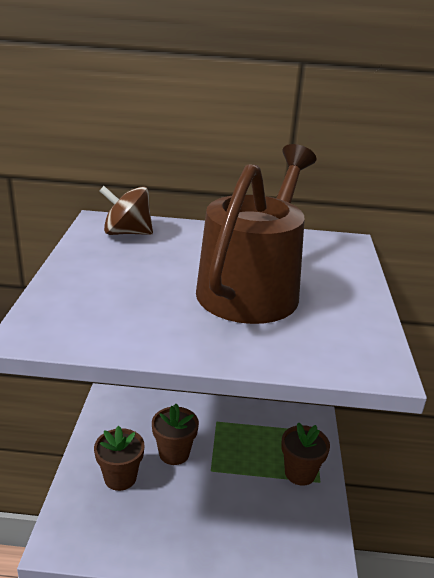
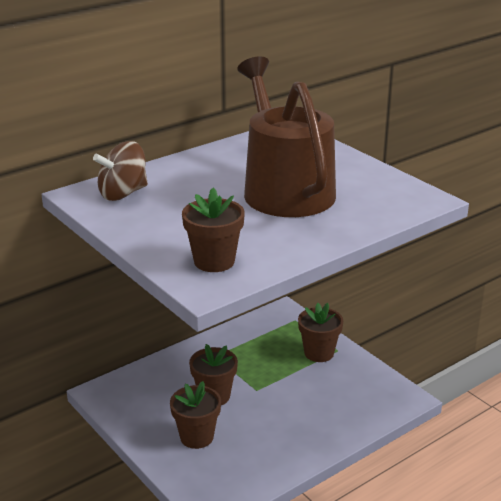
camera: 40 degrees left, 0 degrees up
(80, 316) = (214, 261): none -> brown flower pot

